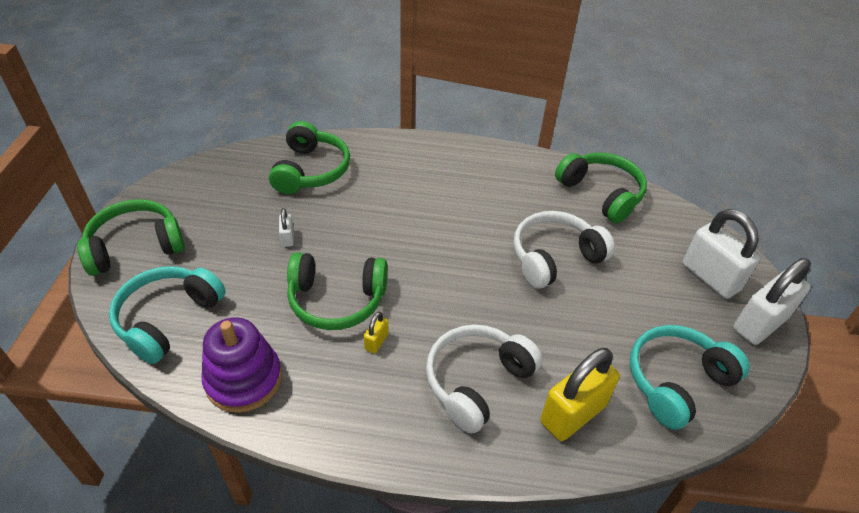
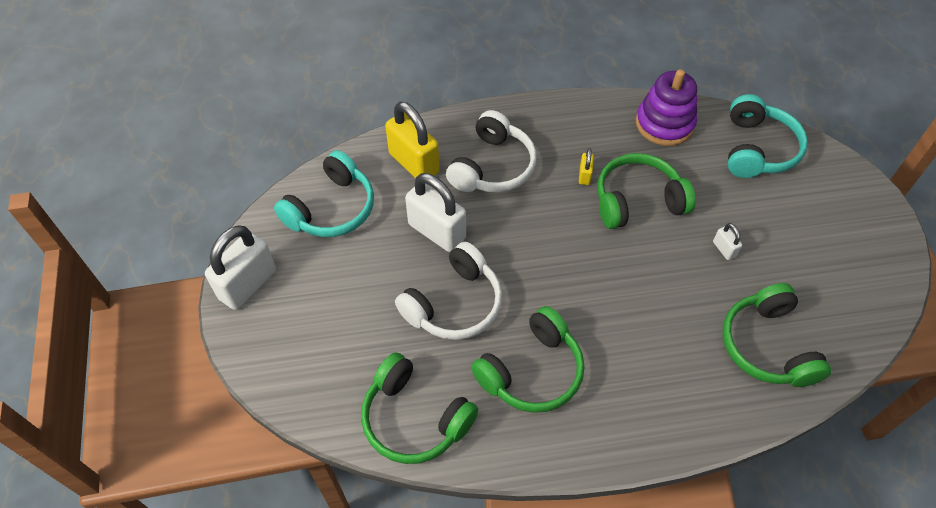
camera: 165 degrees right, 10 degrees up
(135, 246) = (847, 200): green headphones -> green headphones (531, 371)
(573, 414) = (414, 163): yellow padlock -> yellow padlock turned 75 degrees counterclockwise
(710, 277) = (289, 327): white padlock -> white padlock (437, 231)

